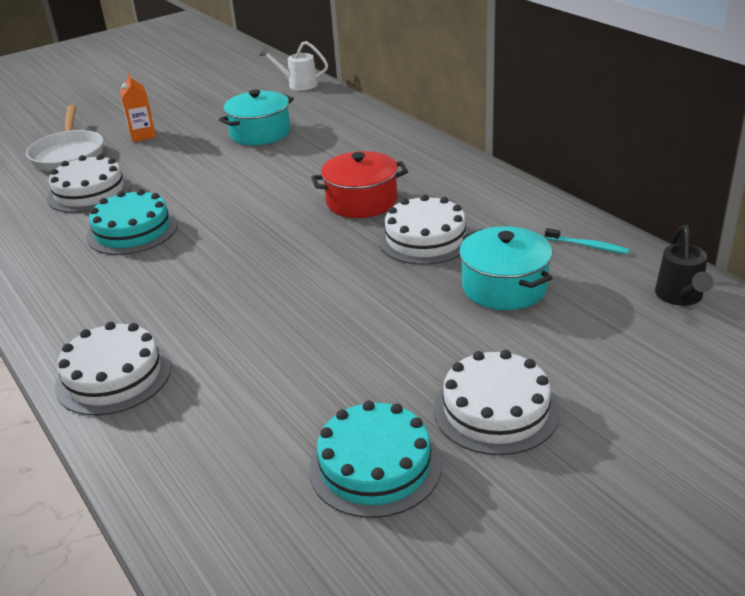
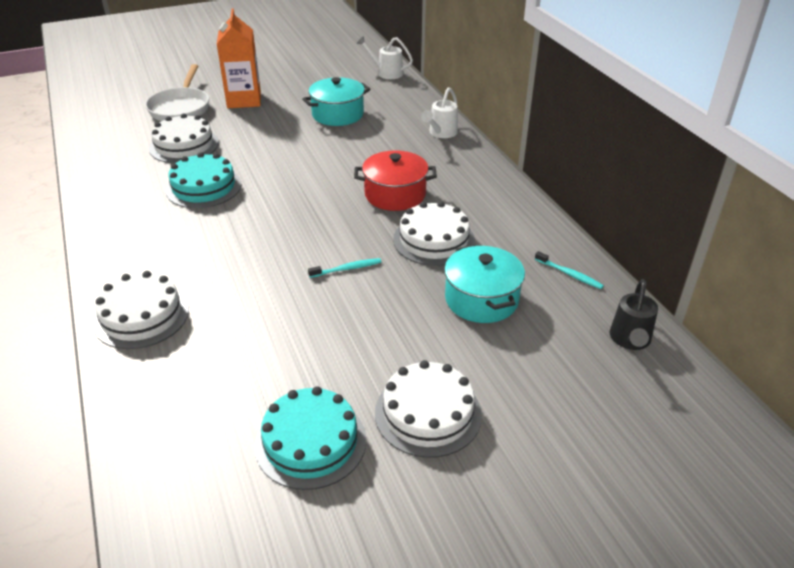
camera: 10 degrees right, 5 degrees up
(142, 135) = (244, 100): orange carton -> orange carton, size x1.67
(339, 284) = (346, 269): none -> turquoise toothbrush
(386, 134) = (441, 133): none -> white watering can

